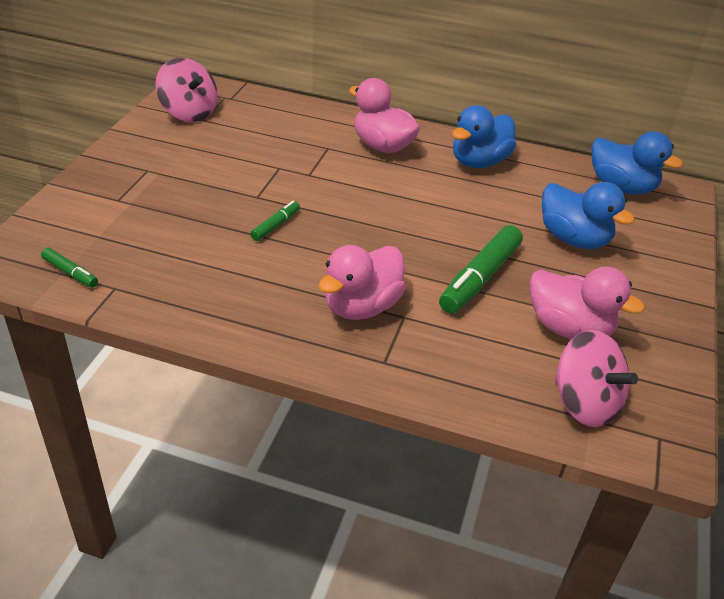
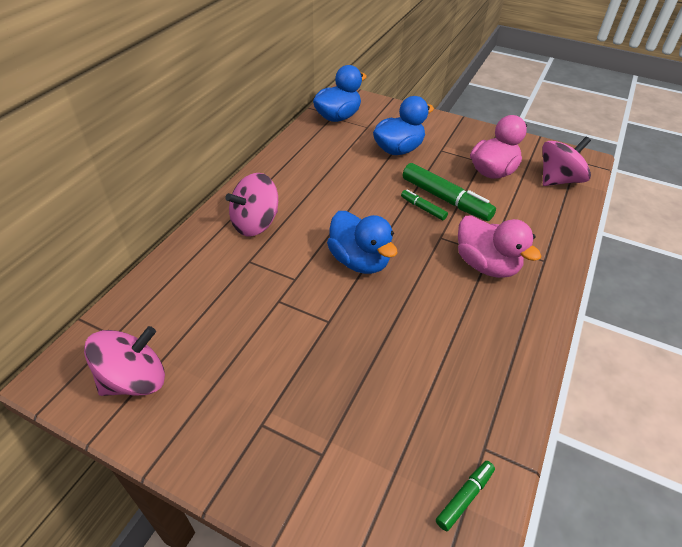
camera: 80 degrees left, 5 degrees up
(276, 225) = (379, 310): green marker -> green marker (423, 208)
(382, 146) = (255, 223): pink duck -> pink spinning top
(479, 162) = (293, 173): blue duck -> blue duck (359, 261)

